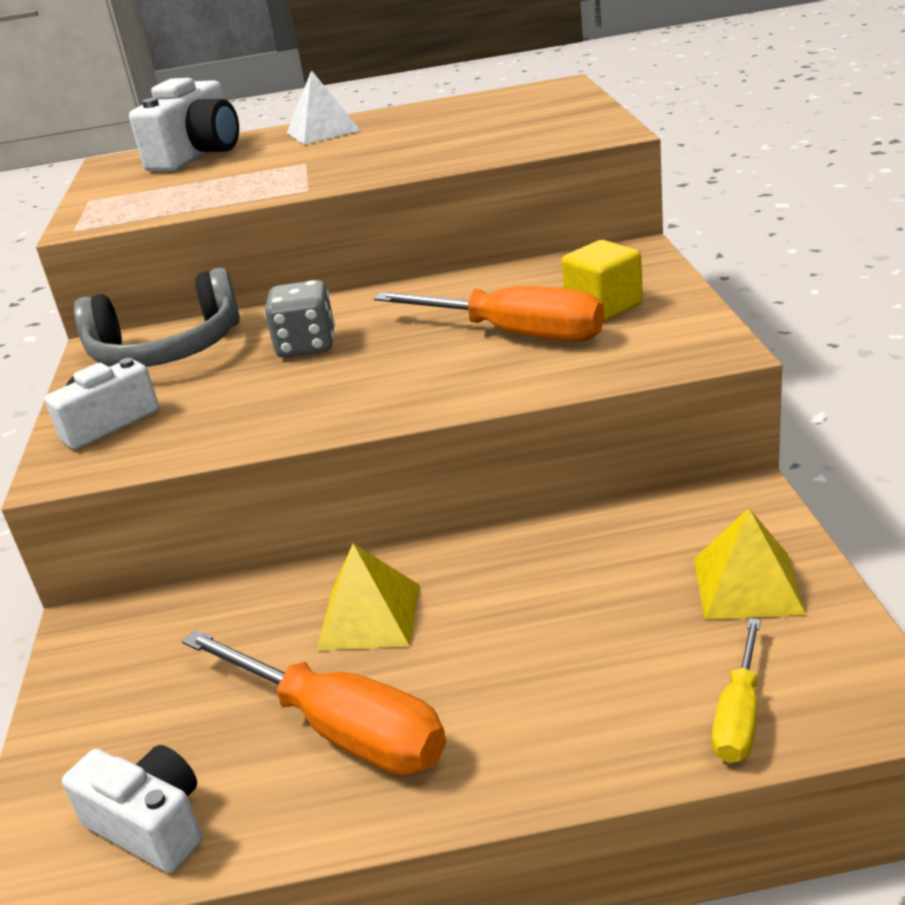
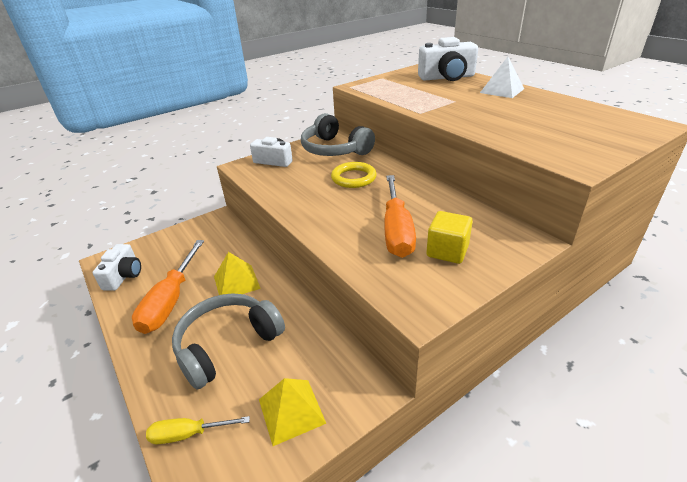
camera: 60 degrees right, 5 degrees up
(306, 346) = (353, 178): grey dice -> yellow ring
(547, 646) = (227, 344): none -> grey headphones

